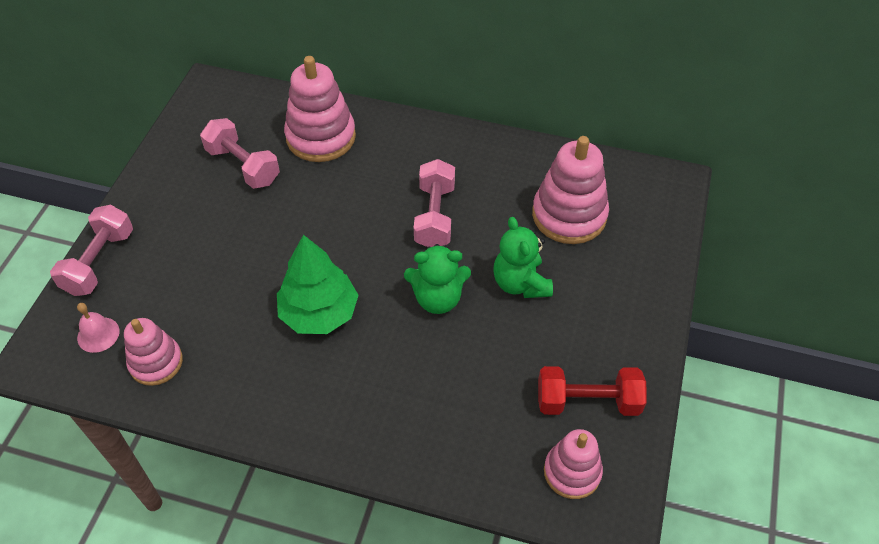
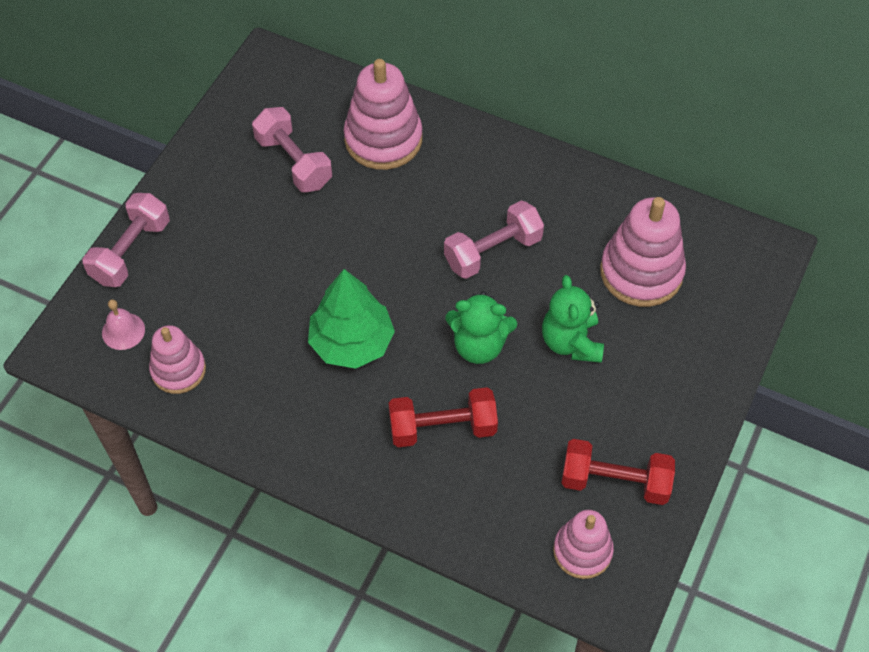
camera: 10 degrees right, 5 degrees up
(417, 377) = (442, 428): none -> red dumbbell
(434, 216) = (492, 251): pink dumbbell -> pink dumbbell turned 45 degrees clockwise

